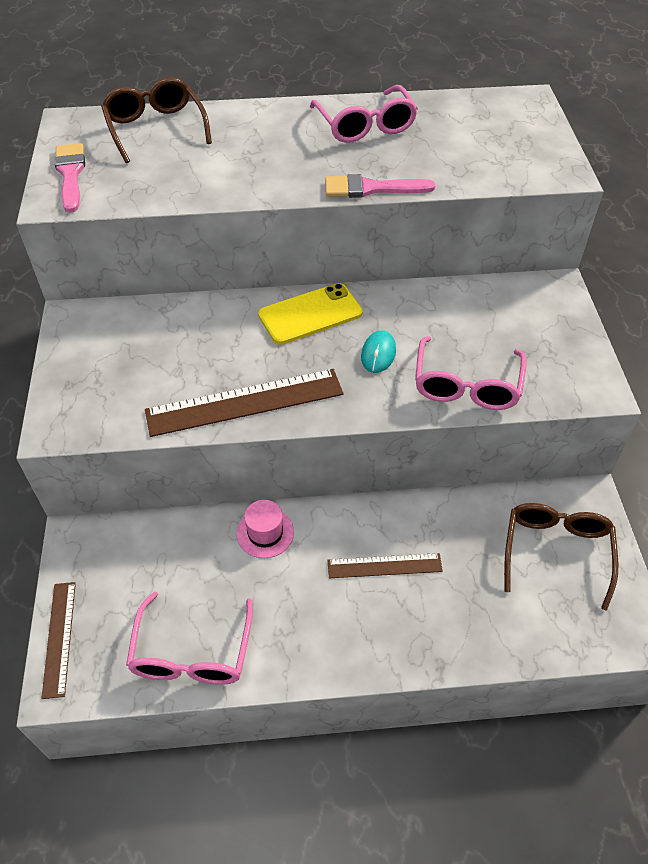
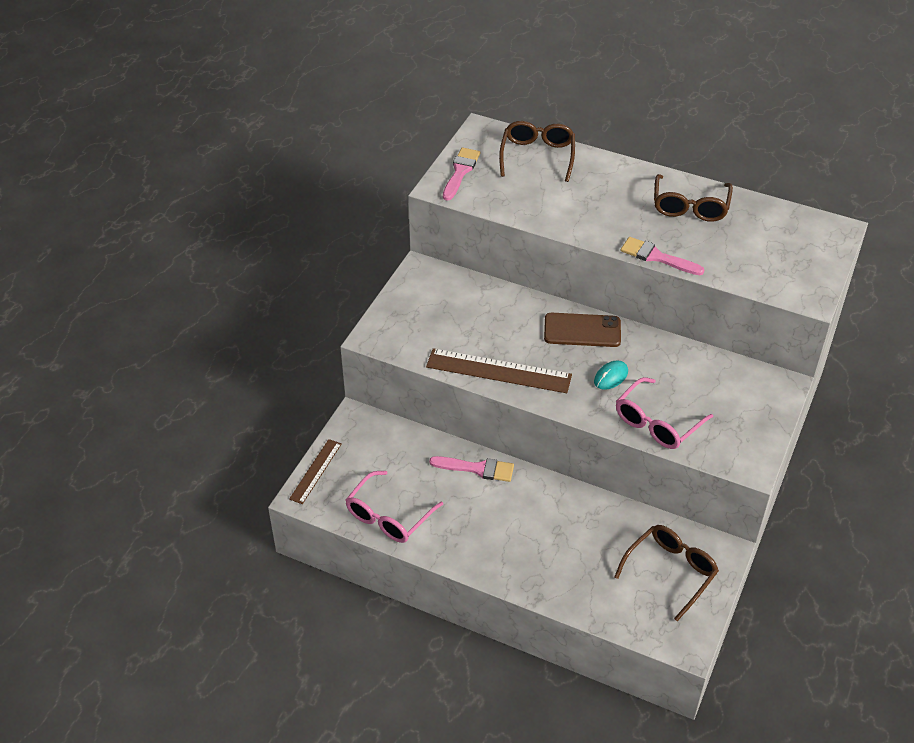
camera: 30 degrees right, 5 degrees down
(265, 533) = (477, 469): pink hat -> pink brush
(310, 314) = (582, 330): yellow phone -> brown phone
(365, 126) = (690, 207): pink glasses -> brown glasses
(384, 566) = (543, 525): brown ruler -> none

